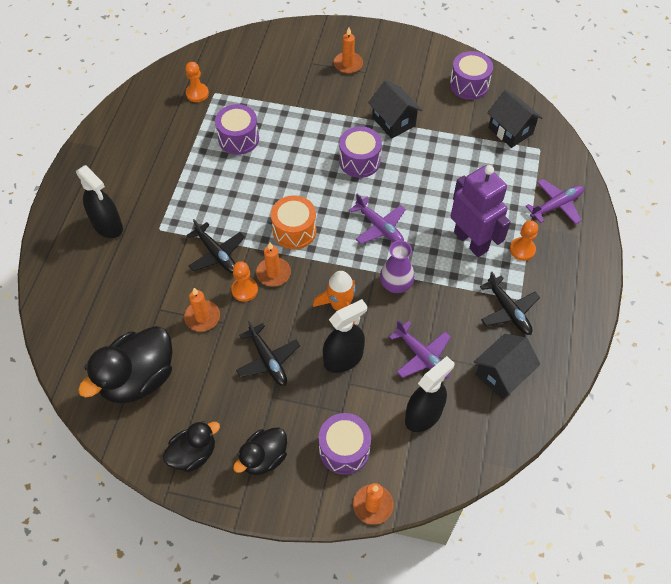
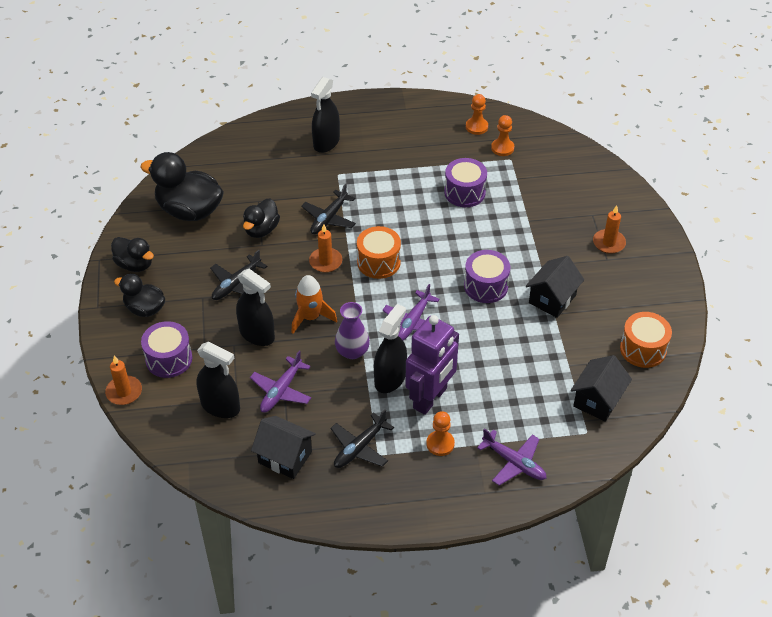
camera: 70 degrees right, 10 degrees down
(202, 317) = (261, 230): orange candle -> black duck
(244, 290) = (300, 248): orange pawn -> orange pawn (476, 127)
(438, 264) = (390, 378): none -> black spray bottle
(469, 85) = (643, 349): purple drum -> orange drum

